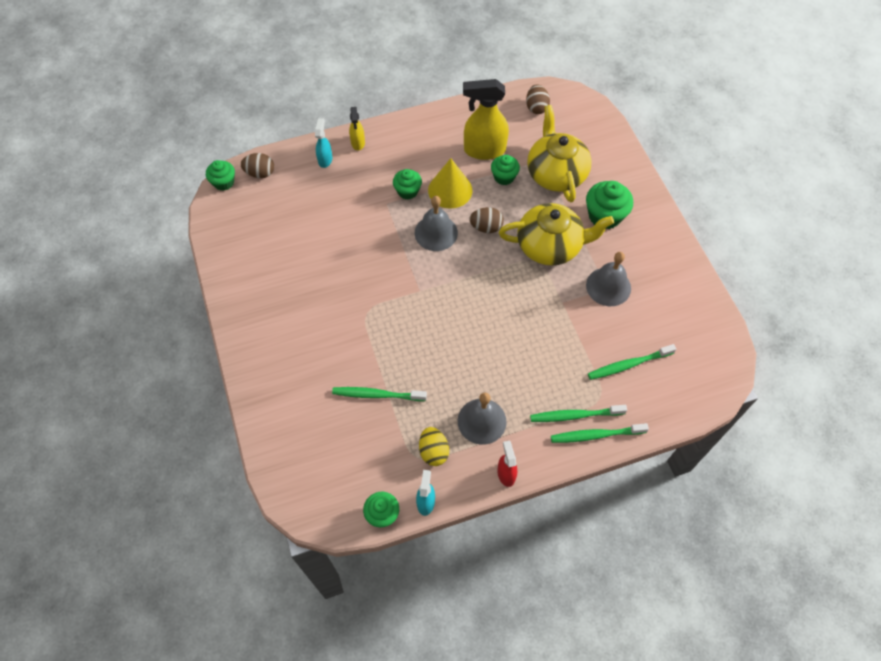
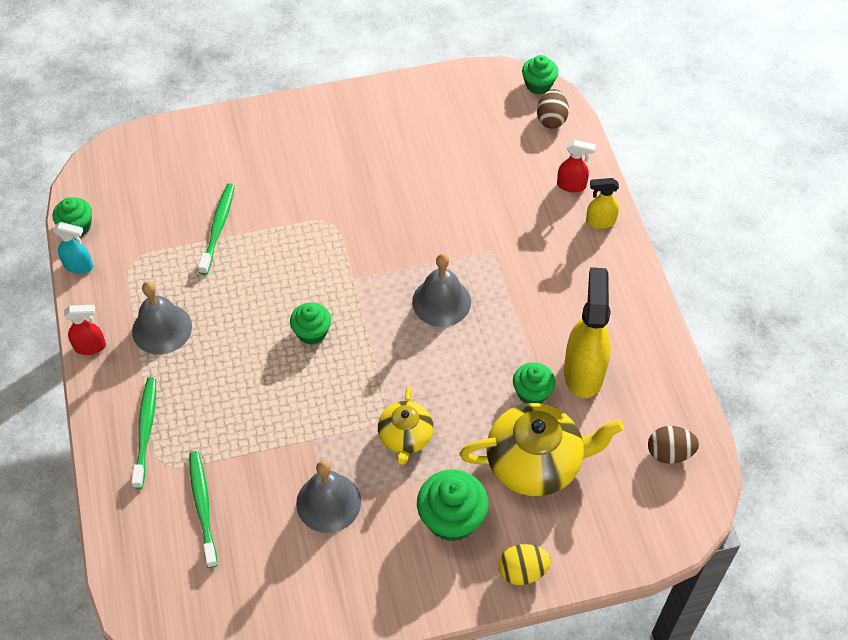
camera: 95 degrees right, 5 degrees down
(325, 159) = (571, 185): turquoise spray bottle -> red spray bottle
(407, 191) = (513, 274): green cupcake -> green cupcake (312, 332)
(433, 451) = (136, 277): yellow egg -> yellow egg (522, 571)
(450, 190) = (512, 323): yellow cone -> none
(486, 227) = (445, 361): brown egg -> none
(550, 246) = (405, 437): yellow teapot -> yellow teapot, size x0.59
(595, 435) = (114, 449): green toothbrush -> none

